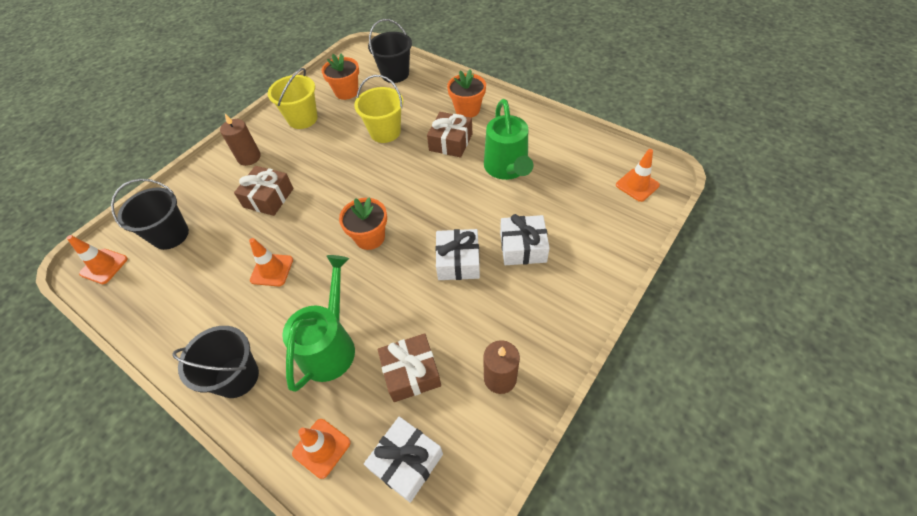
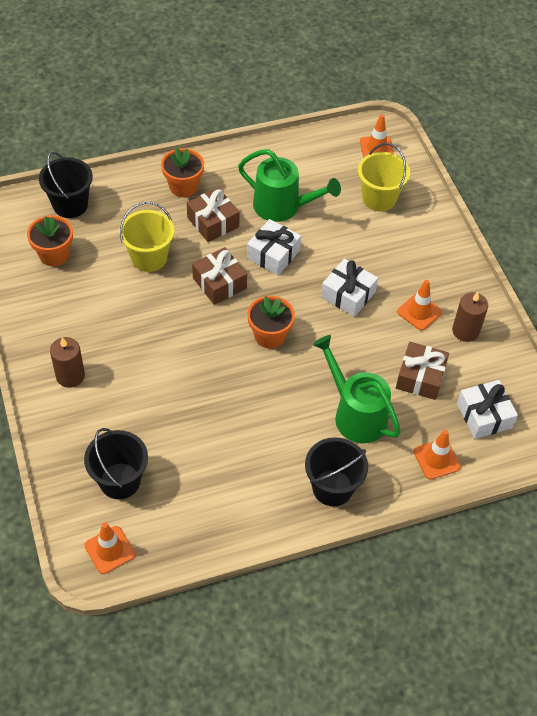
camera: 60 degrees left, 0 degrees up
(268, 198) = (147, 384): brown gift -> brown gift (219, 283)
(272, 270) = (241, 419): orange traffic cone -> orange traffic cone (419, 312)
(302, 119) = (57, 308): yellow bucket -> yellow bucket (379, 198)
(523, 247) = (371, 250): white gift -> white gift (273, 254)

